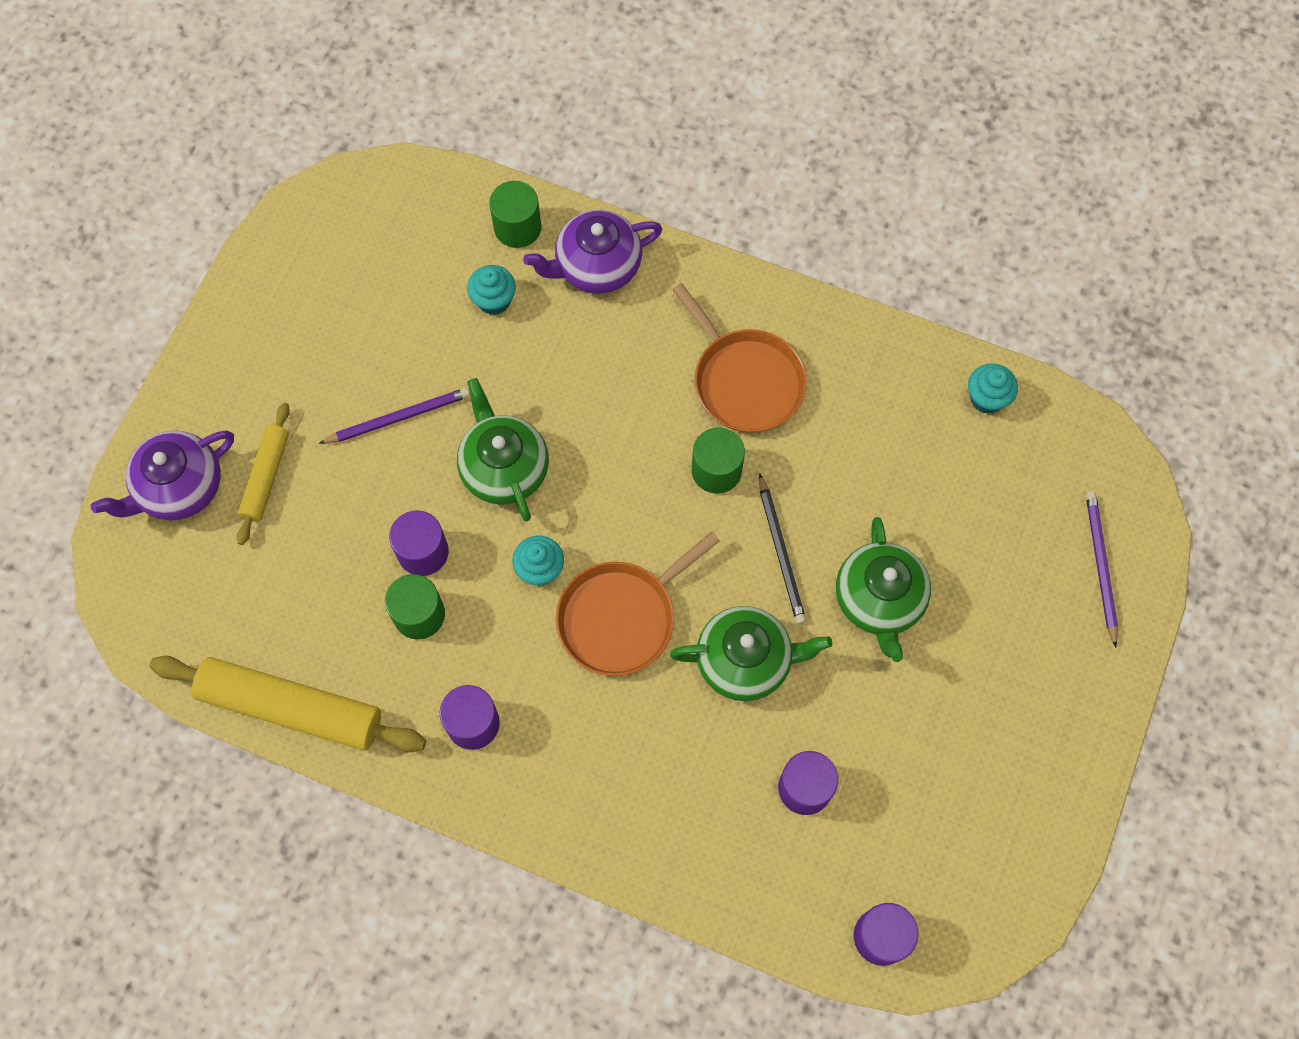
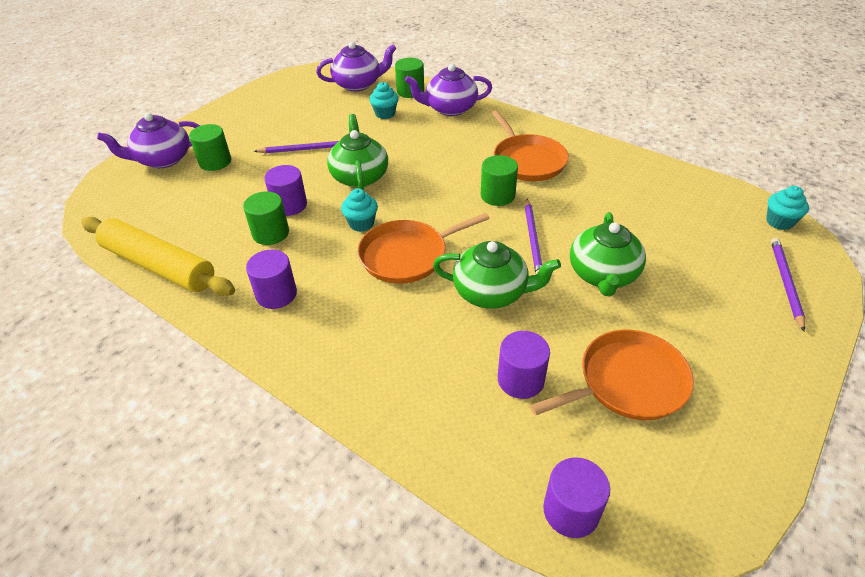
camera: 15 degrees right, 25 degrees down
(266, 477) = (215, 162): yellow rolling pin -> green cylinder
(421, 222) = (358, 84): none -> purple teapot
(781, 552) = (533, 239): black pencil -> purple pencil
(922, 764) = (627, 382): none -> orange pan
(986, 398) = (693, 187): turquoise cupcake -> turquoise cupcake (779, 222)

